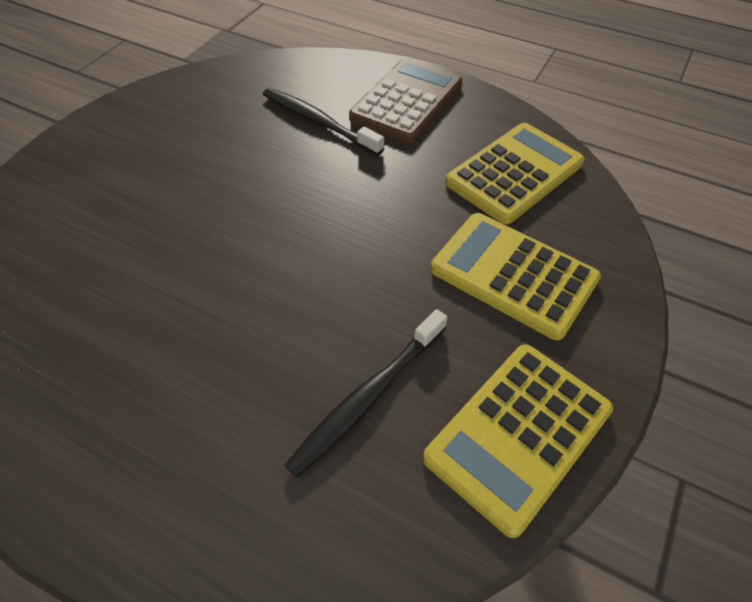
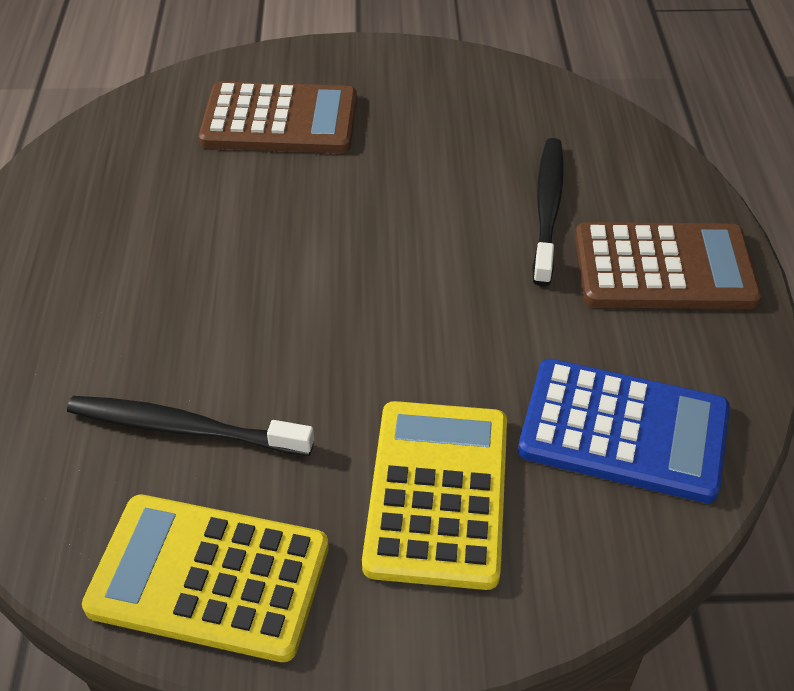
camera: 60 degrees right, 5 degrees down
(93, 209) = (280, 120): none -> brown calculator
(514, 173) = (623, 431): yellow calculator -> blue calculator

